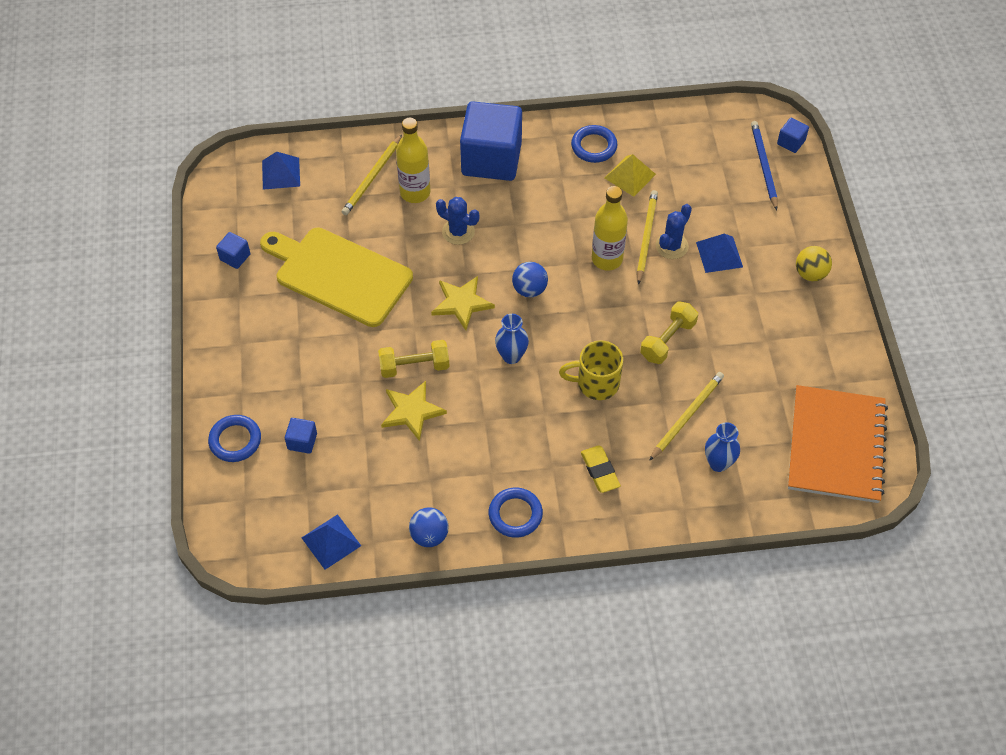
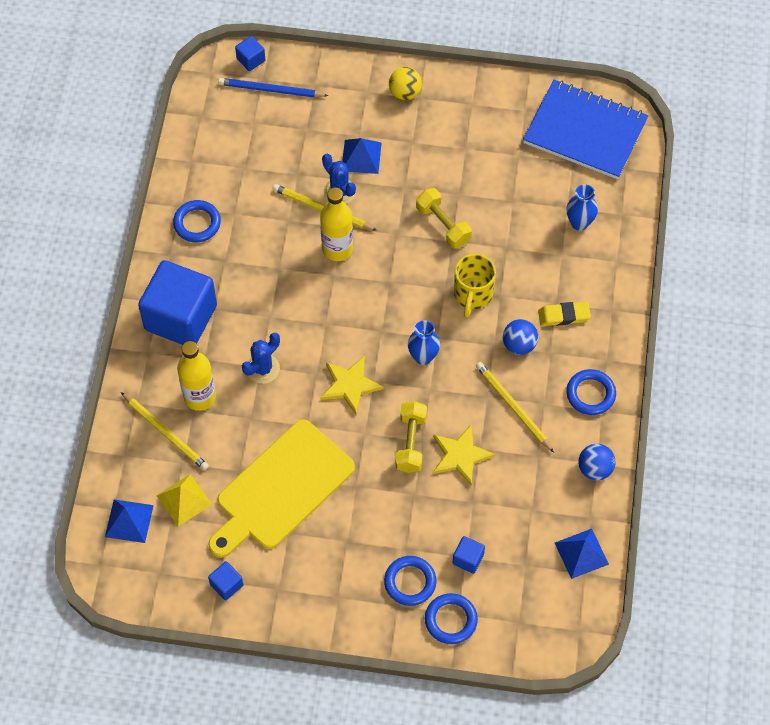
camera: 75 degrees left, 5 degrees up
(267, 398) = (410, 582): none -> blue ring
(529, 289) = (352, 323): blue ball -> blue ball (519, 345)
(630, 176) = (244, 202): yellow pyramid -> yellow pyramid (184, 500)
(687, 416) = (526, 233): yellow pencil -> yellow pencil (513, 407)
(836, 446) = (585, 131): orange notebook -> blue notebook

